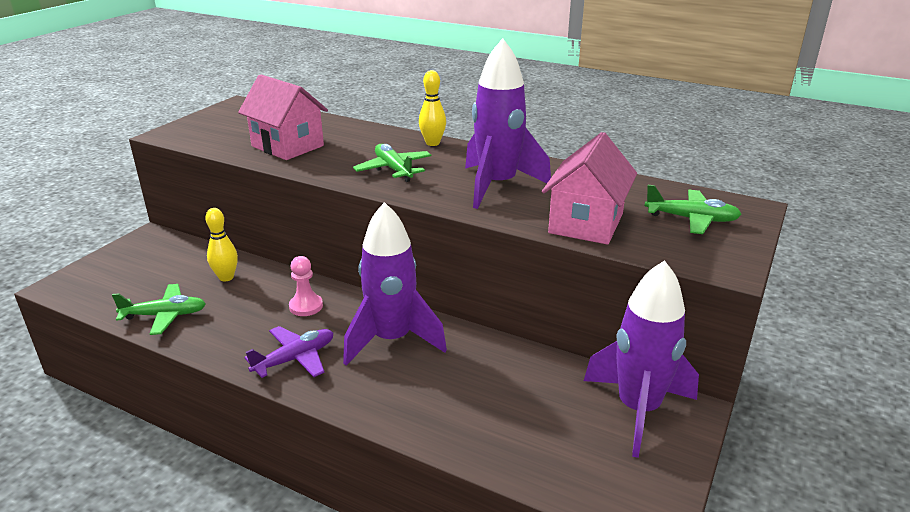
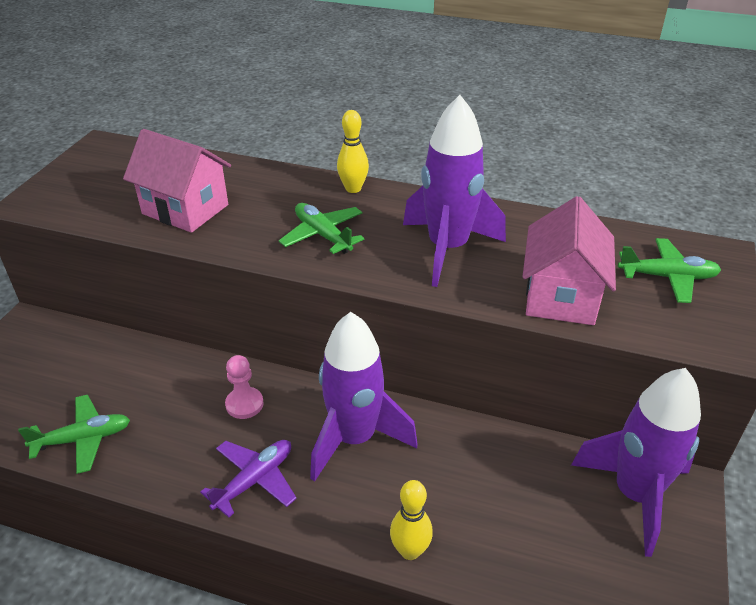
camera: 10 degrees left, 10 degrees up
(226, 277) = (139, 374): yellow bowling pin -> yellow bowling pin (410, 550)

